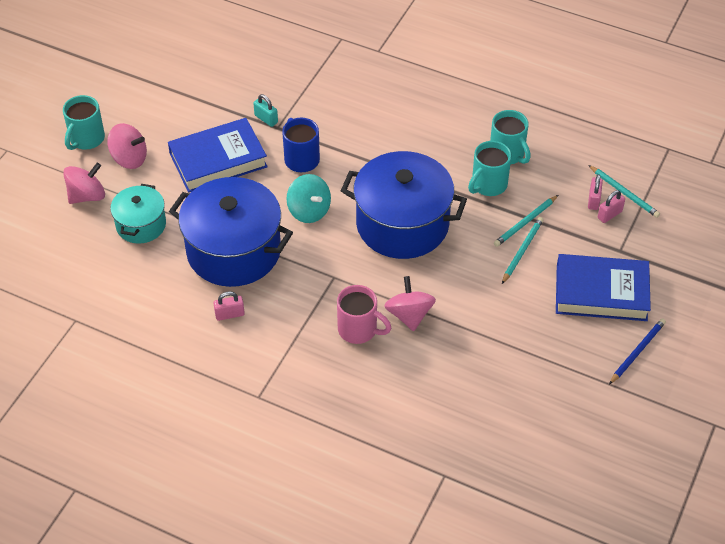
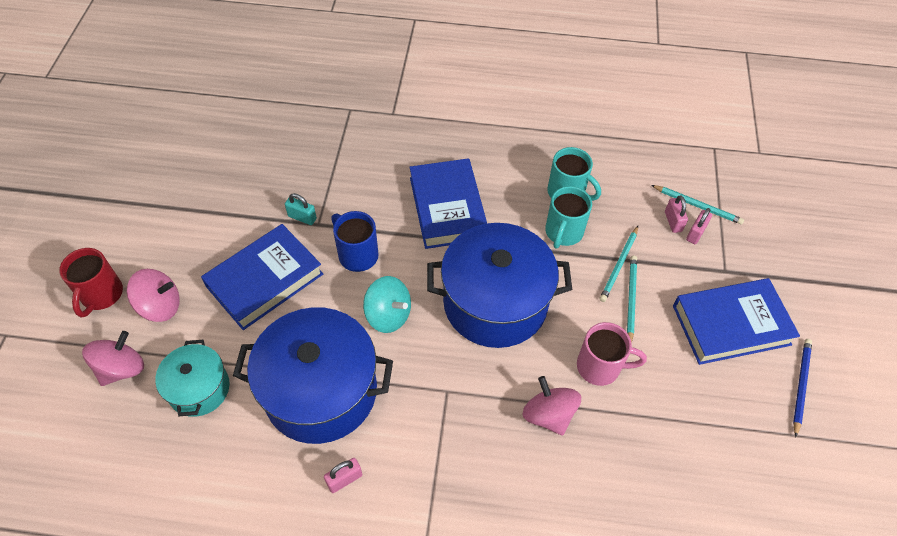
camera: 20 degrees left, 5 degrees up
(86, 139) = (101, 295): turquoise mug -> red mug
(359, 330) = (501, 452): pink mug -> pink mug (600, 367)
(394, 141) = (447, 208): none -> blue book

